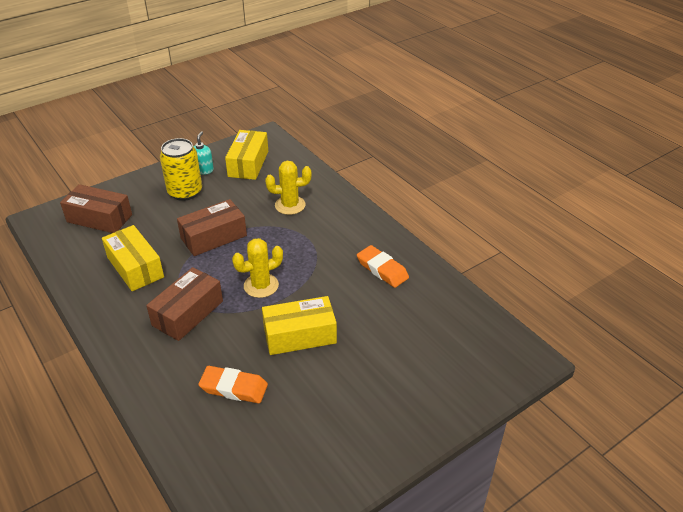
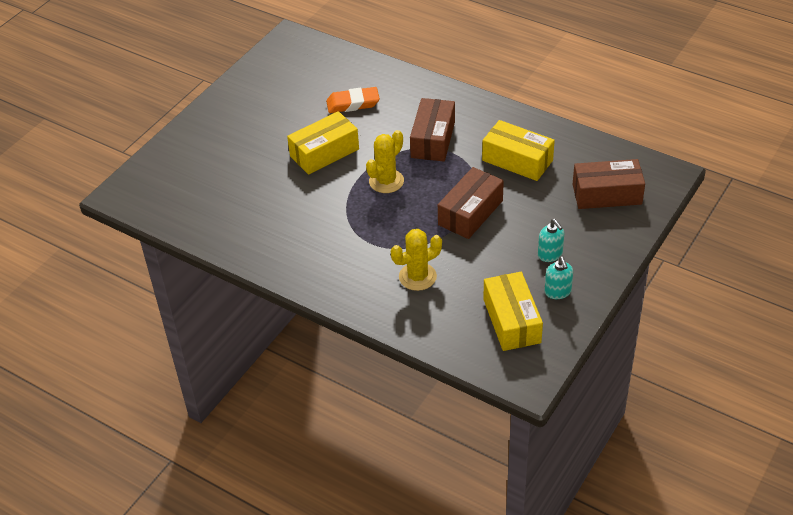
camera: 160 degrees right, 5 degrees up
(185, 192) = (550, 254): yellow can -> turquoise soap dispenser
(382, 269) = (277, 233): orange eraser -> none

